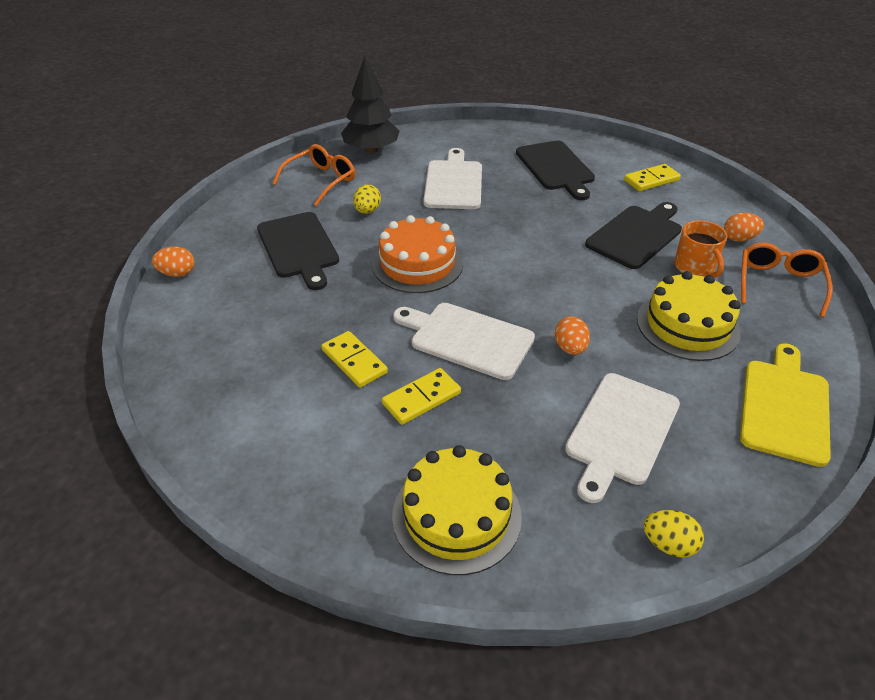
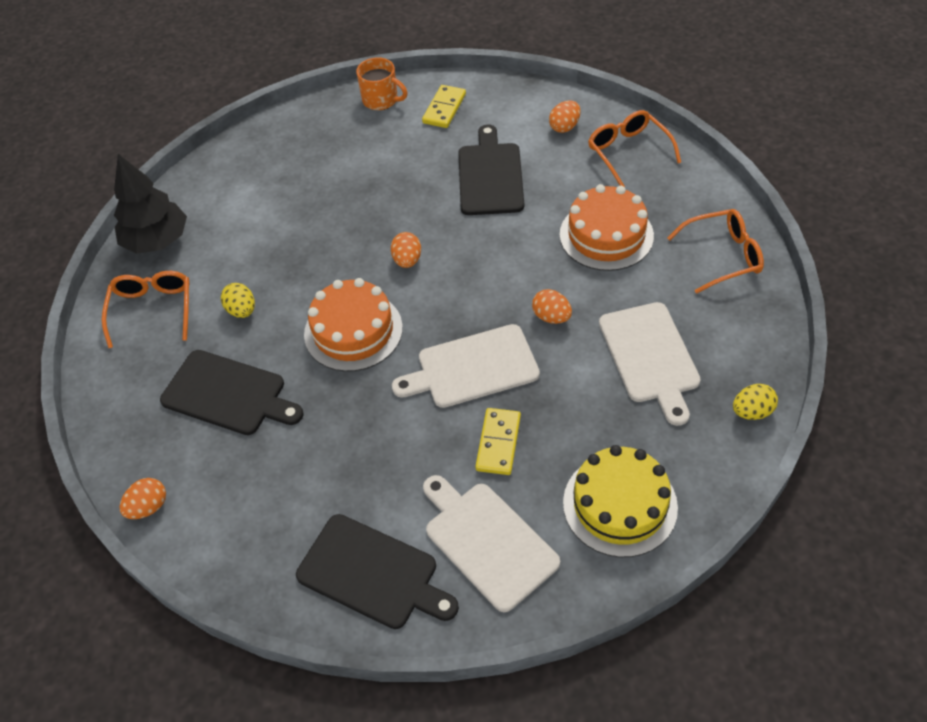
camera: 40 degrees left, 10 degrees up
(354, 361) = (413, 456): yellow domino -> none
(454, 182) = (283, 224): white cutting board -> white cutting board (487, 541)
(508, 248) = (407, 260): none -> orange egg
(556, 168) = (353, 147): black cutting board -> black cutting board (372, 574)
(687, 325) = (606, 235): yellow cake -> orange cake
(694, 267) = (561, 178): orange mug -> orange mug (381, 100)
(785, 407) = (722, 256): yellow cutting board -> orange glasses

